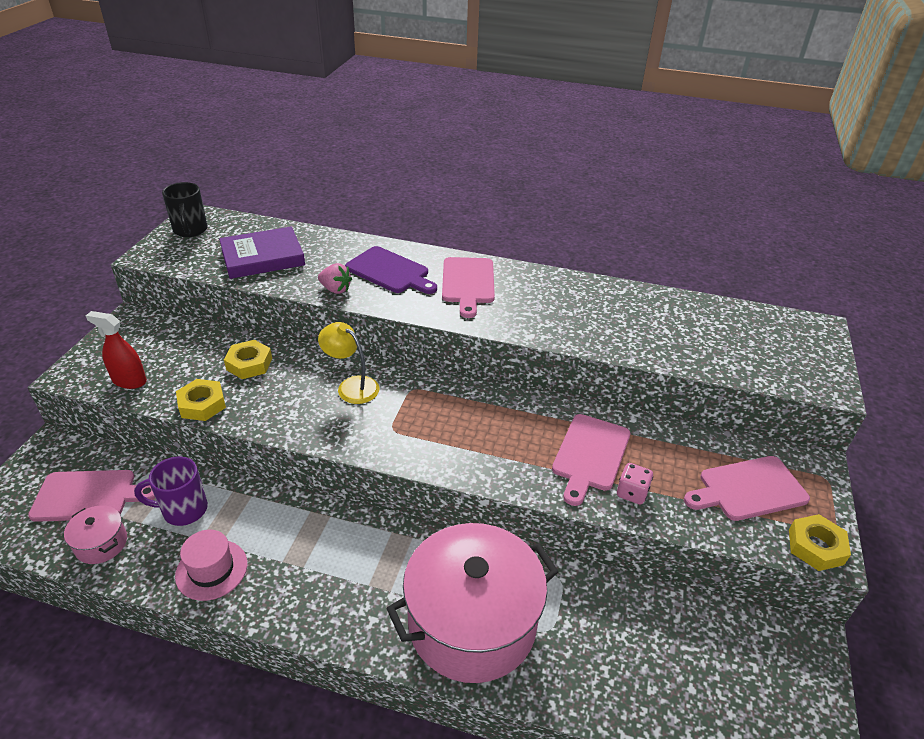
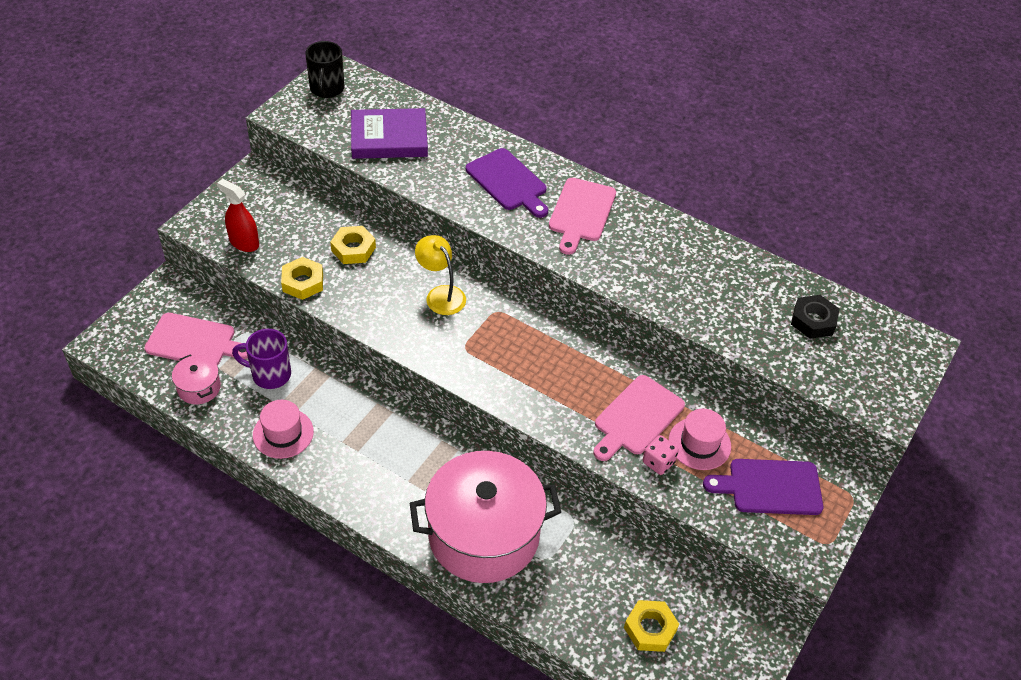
camera: 15 degrees right, 10 degrees up
(335, 289) = (448, 193): pink strawberry -> none
(661, 465) = (699, 443): none -> pink hat
(717, 327) = (813, 321): none -> black nut
(748, 489) = (770, 487): pink cutting board -> purple cutting board
(816, 547) = (802, 553): yellow nut -> yellow nut (650, 629)

